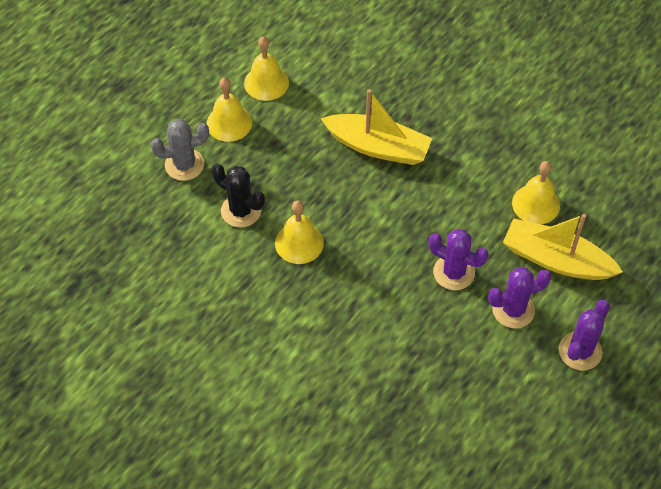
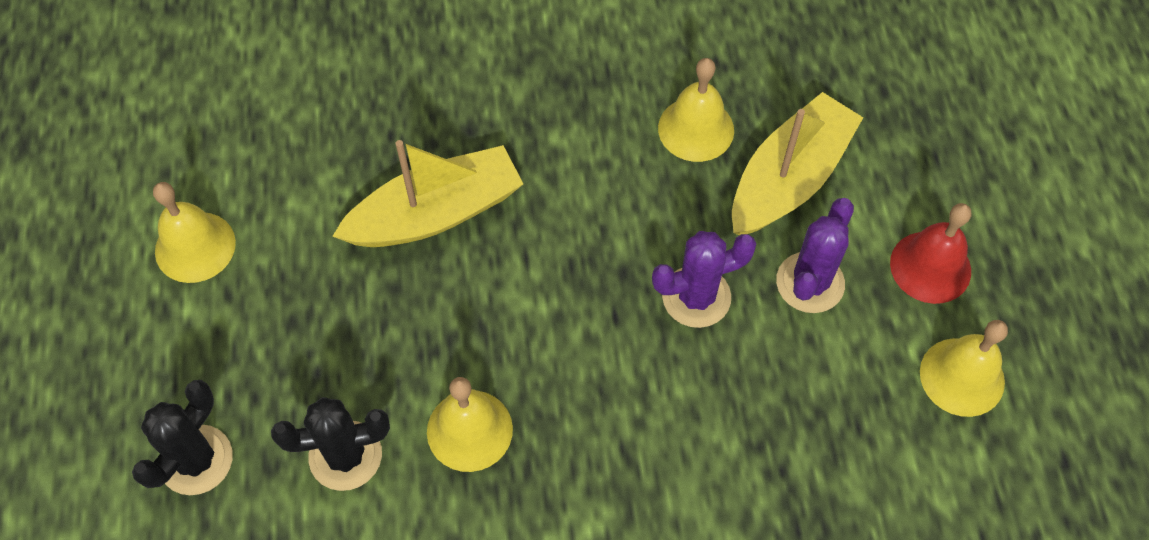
camera: 45 degrees left, 5 degrees up
(184, 165) = (196, 460): grey cactus -> black cactus
(229, 123) = (200, 345): yellow bell -> yellow bell (962, 376)
(556, 260) = (789, 178): yellow boat -> yellow boat turned 150 degrees clockwise
(580, 351) = (930, 267): purple cactus -> red bell

